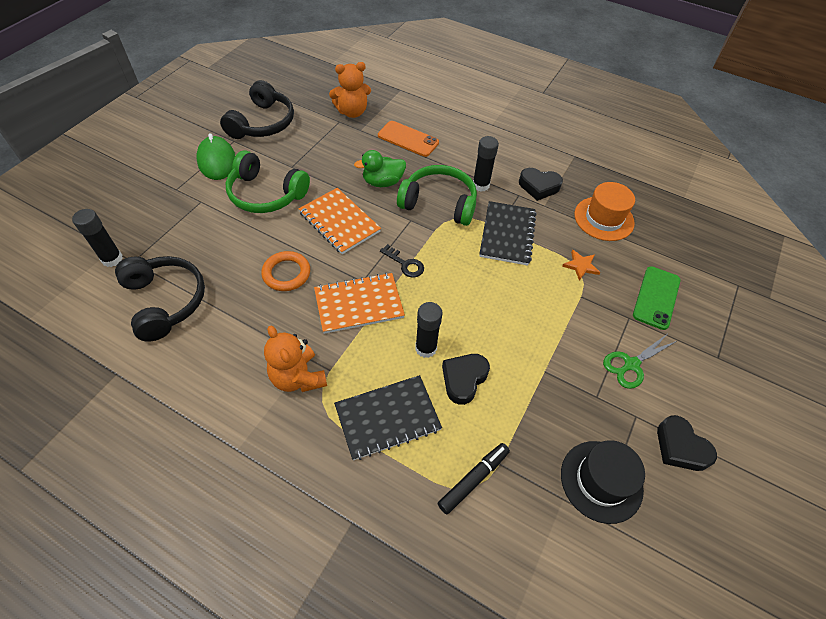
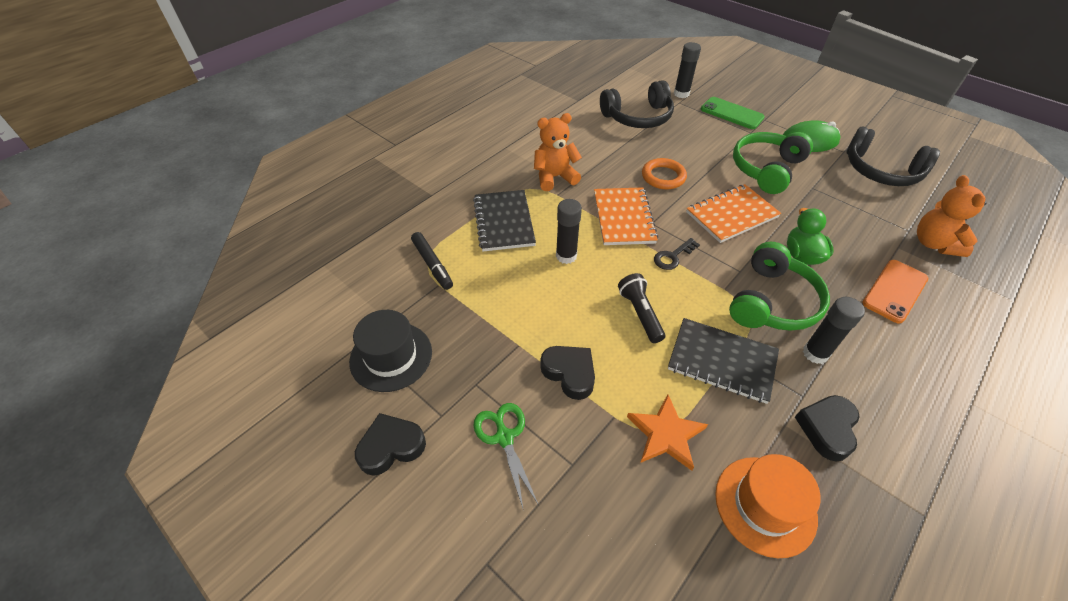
camera: 105 degrees right, 5 degrees down
(464, 379) = (526, 277): black heart -> black heart (569, 373)
(479, 285) = (640, 313): none -> black flashlight
(581, 266) = (666, 434): orange star -> orange star, size x1.52
(656, 297) = (601, 519): green phone -> green phone (731, 113)

